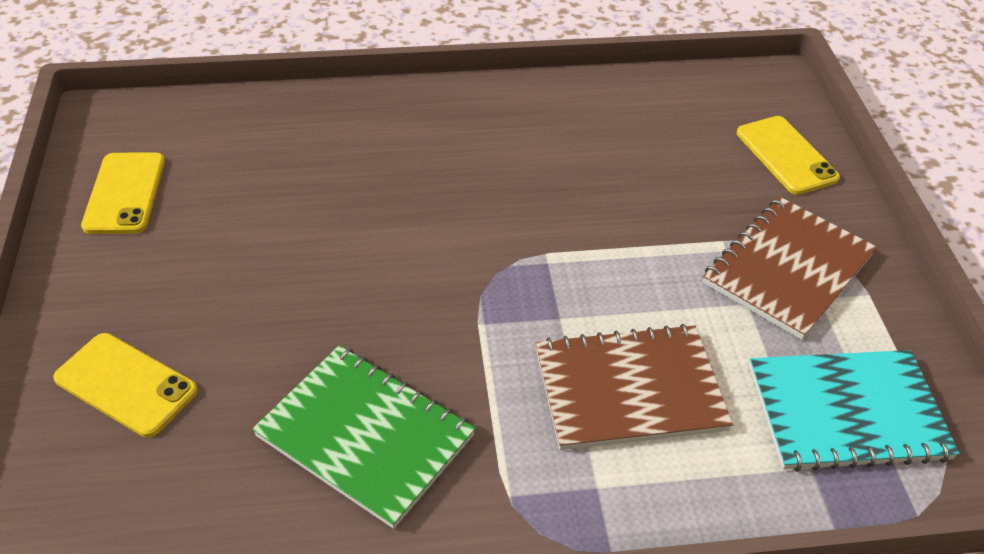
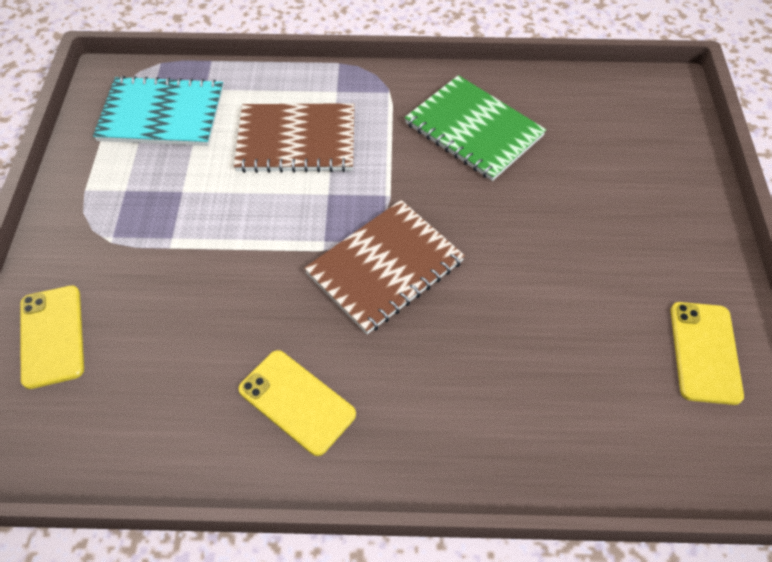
camera: 170 degrees left, 10 degrees up
(126, 384) = (638, 175): yellow phone -> yellow phone (297, 402)
(788, 269) = (133, 216): brown notebook -> brown notebook (385, 267)

